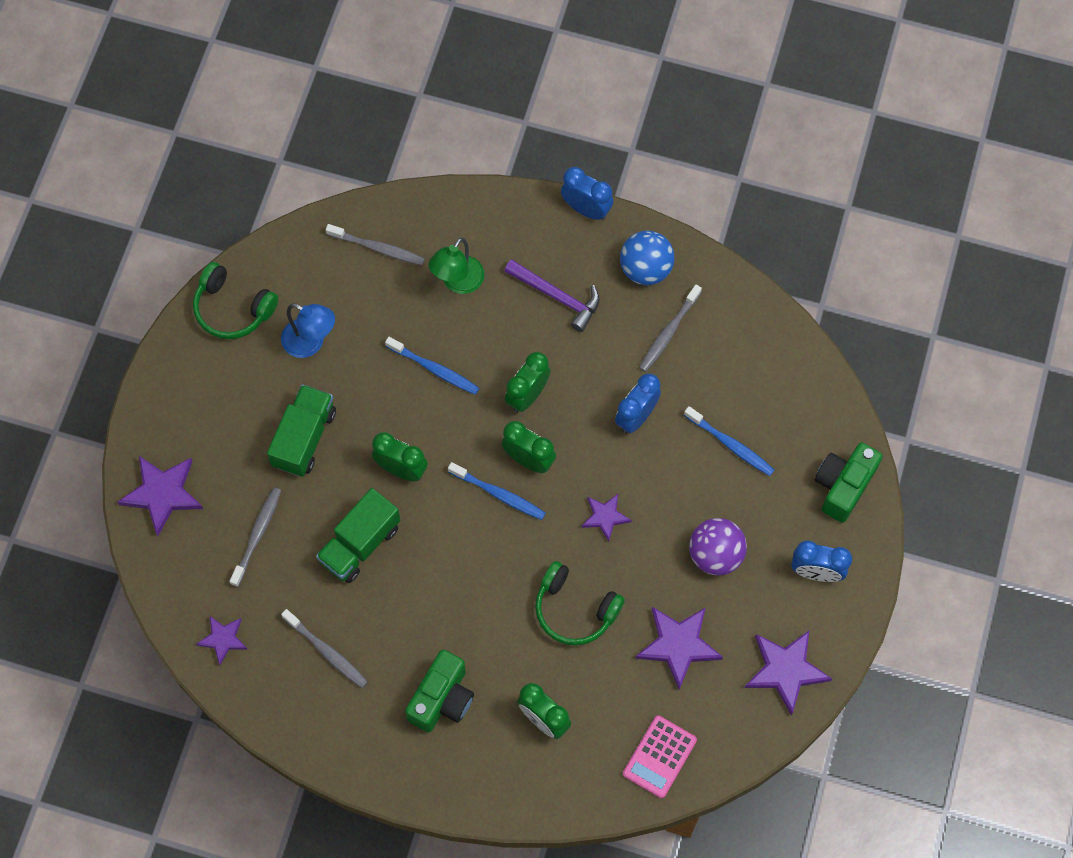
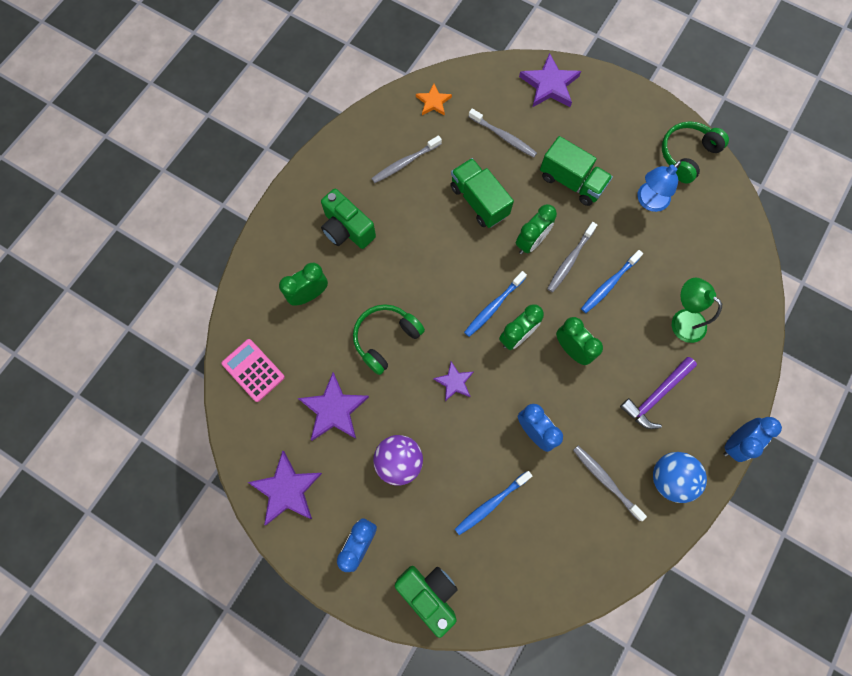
camera: 105 degrees right, 5 degrees up
(223, 639) = (433, 102): purple star -> orange star
(377, 248) = (723, 266): grey toothbrush -> grey toothbrush (570, 260)

